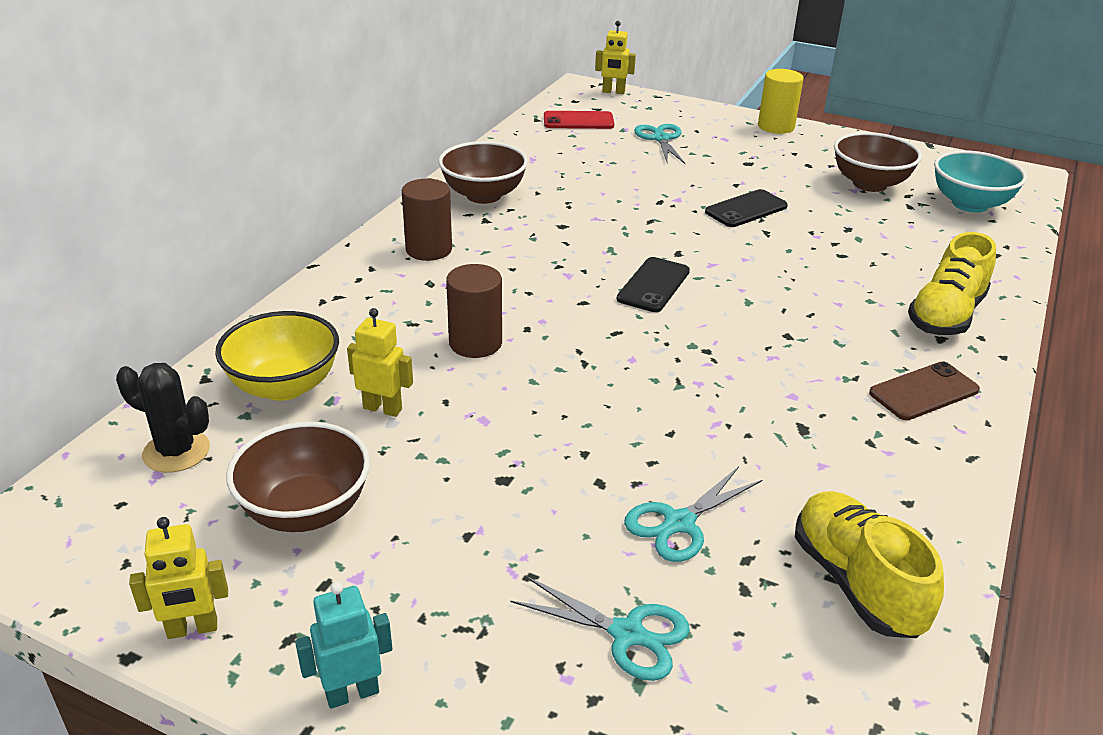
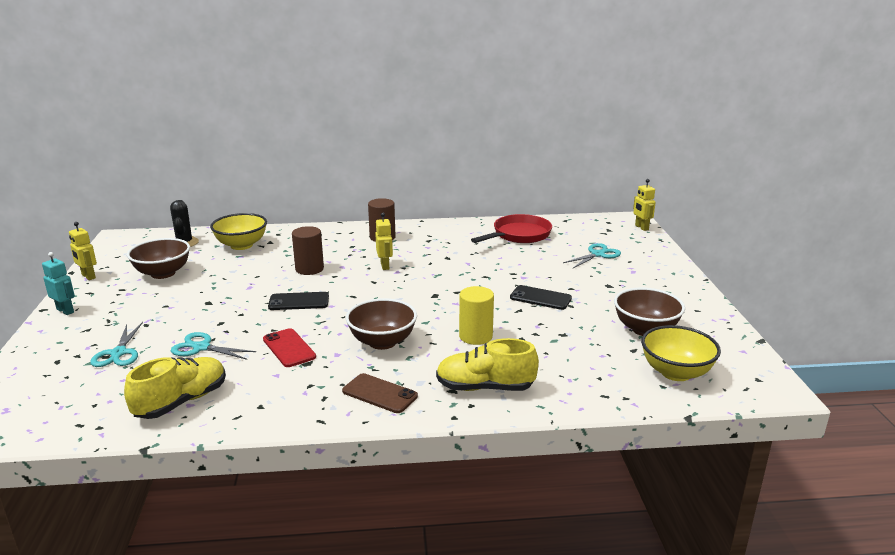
camera: 60 degrees right, 10 degrees down
(383, 408) = (241, 266): yellow robot -> yellow robot (385, 266)
(483, 195) = (453, 233): brown bowl -> brown bowl (382, 342)
(547, 159) = (519, 235): none -> red pan
(578, 121) = (582, 229): red phone -> red phone (289, 348)
(653, 285) = (412, 294): black phone -> black phone (299, 302)
(776, 126) = (683, 282): yellow cylinder -> yellow cylinder (475, 336)
(969, 204) = (676, 372): turquoise bowl -> yellow bowl

